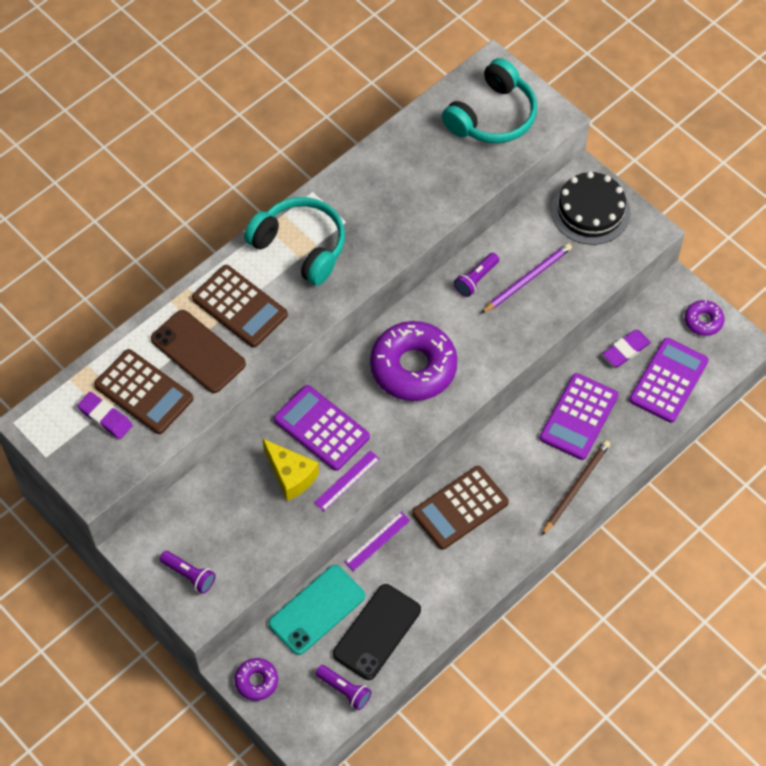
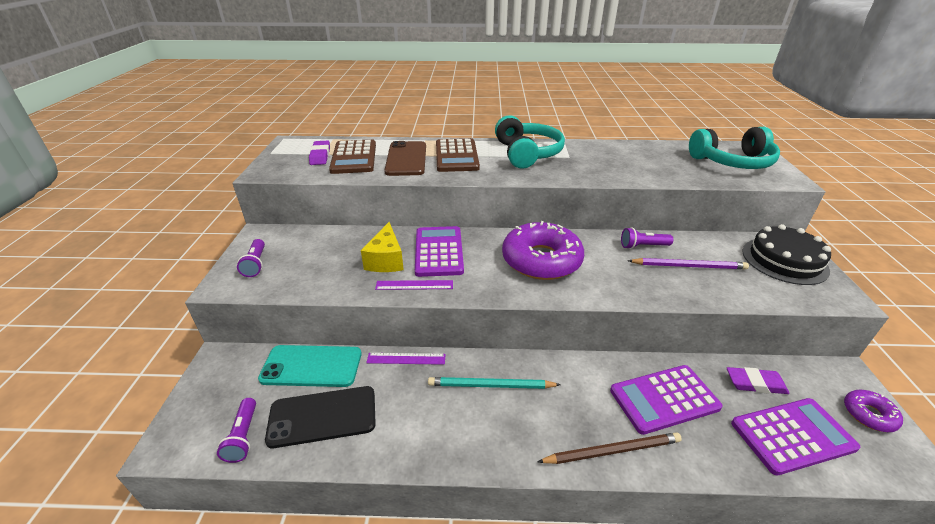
camera: 45 degrees right, 25 degrees down
(256, 681) = (215, 375): purple donut -> none
(460, 508) = (490, 385): brown calculator -> turquoise pencil

